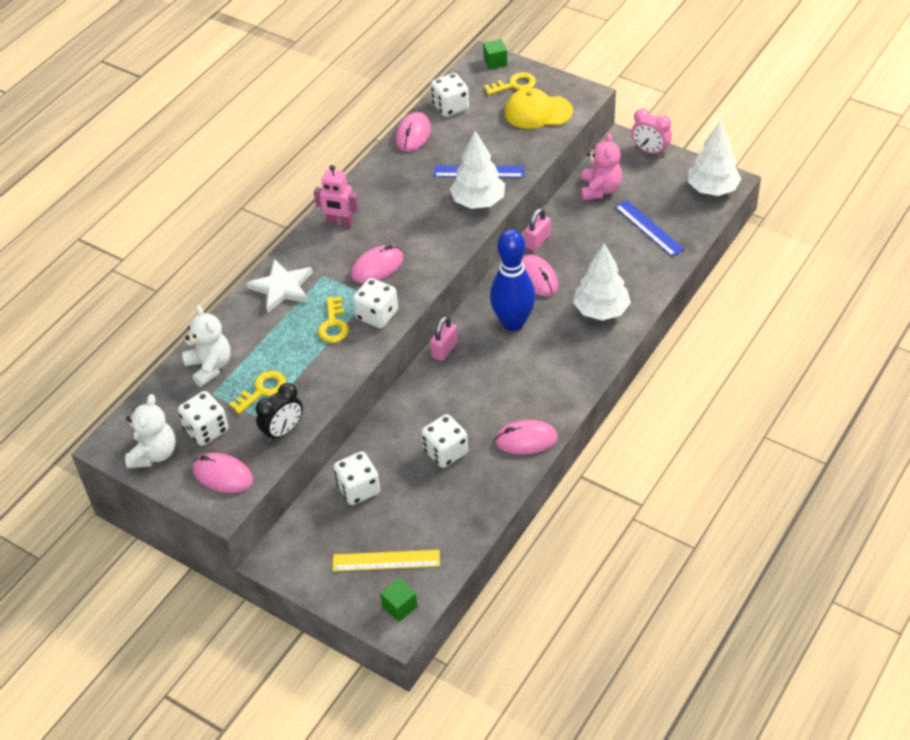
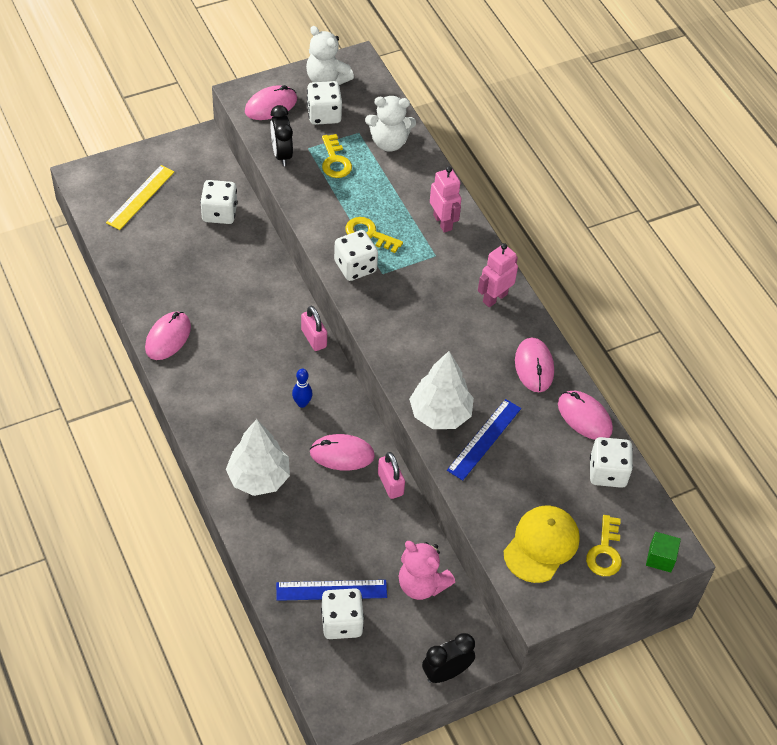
camera: 115 degrees right, 5 degrees up
(282, 288) = (443, 222): white star -> pink robot
(377, 267) = (414, 295): pink mouse -> pink mouse (534, 367)
(399, 606) = (96, 185): green cube -> none
(445, 452) = (205, 281): white dice -> white dice (342, 622)
(513, 323) = (302, 403): blue bowling pin -> blue bowling pin, size x0.42
(650, 151) = (446, 673): pink clock -> black clock
(712, 189) = (340, 690): white tree -> none

